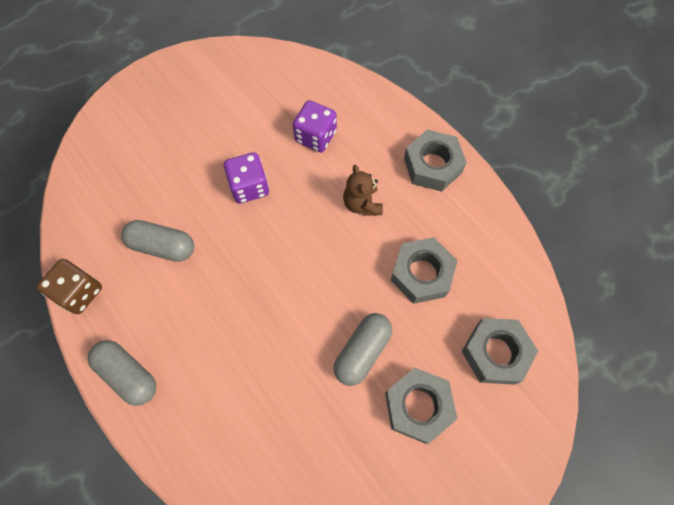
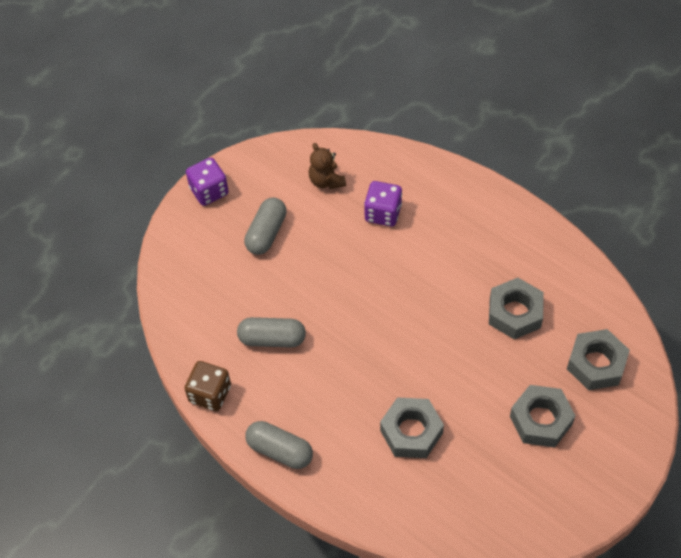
camera: 10 degrees left, 10 degrees down
(249, 187) = (335, 271): purple dice -> purple dice (209, 191)
(362, 204) = (444, 264): brown teddy bear -> brown teddy bear (326, 181)
(362, 351) = (480, 387): grey capsule -> grey capsule (266, 233)
(432, 165) = (499, 217): grey nut -> grey nut (411, 432)

